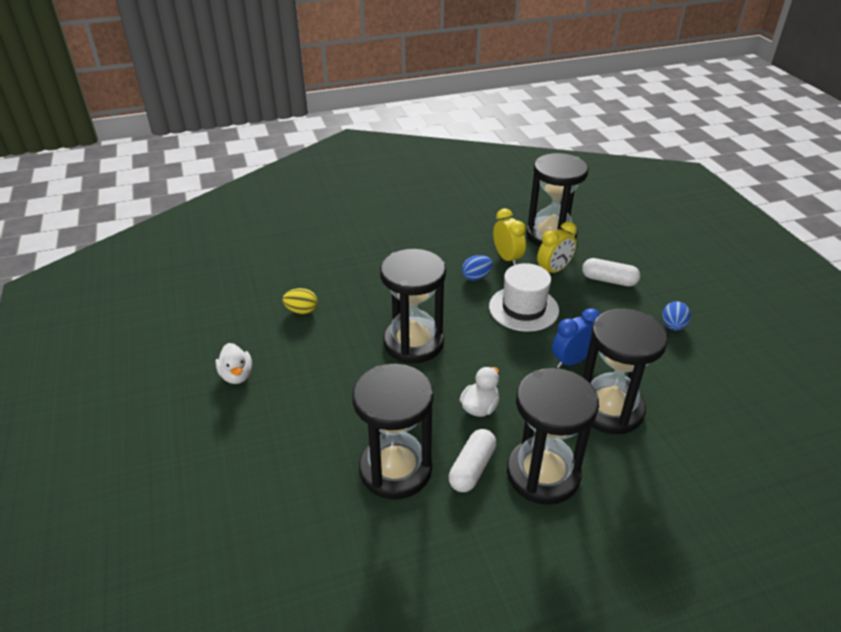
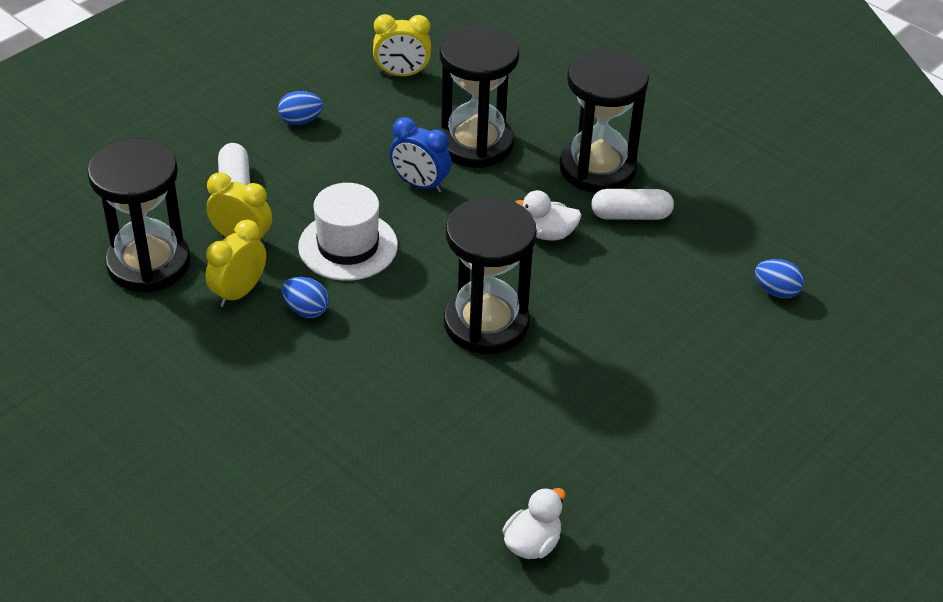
camera: 120 degrees left, 5 degrees up
(237, 375) = (671, 466): white duck -> white duck (532, 543)
(301, 311) = (507, 466): yellow egg -> none
(325, 522) = (776, 291): none -> blue egg
(395, 469) = (678, 267): black hourglass -> none
(724, 399) = (402, 74): none -> yellow clock

